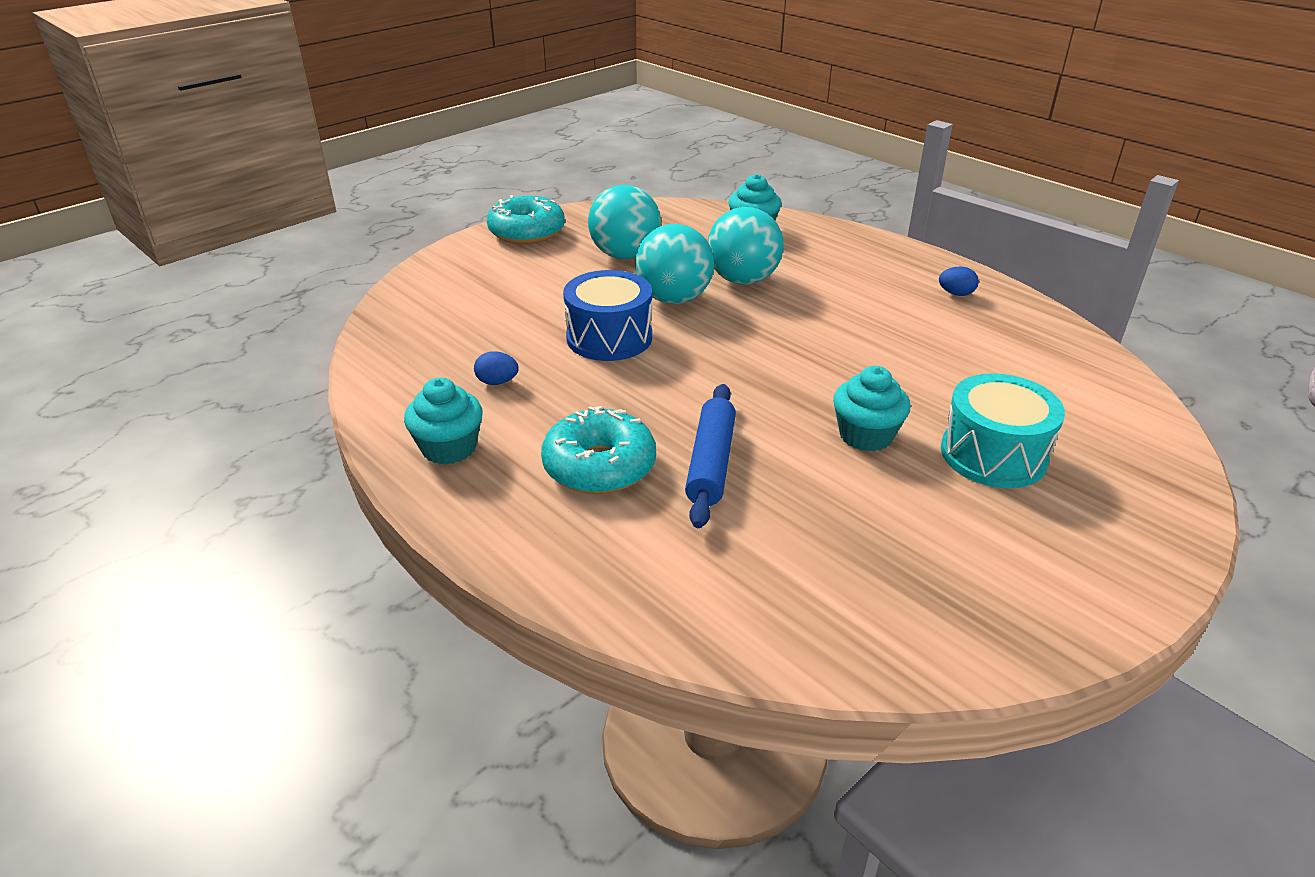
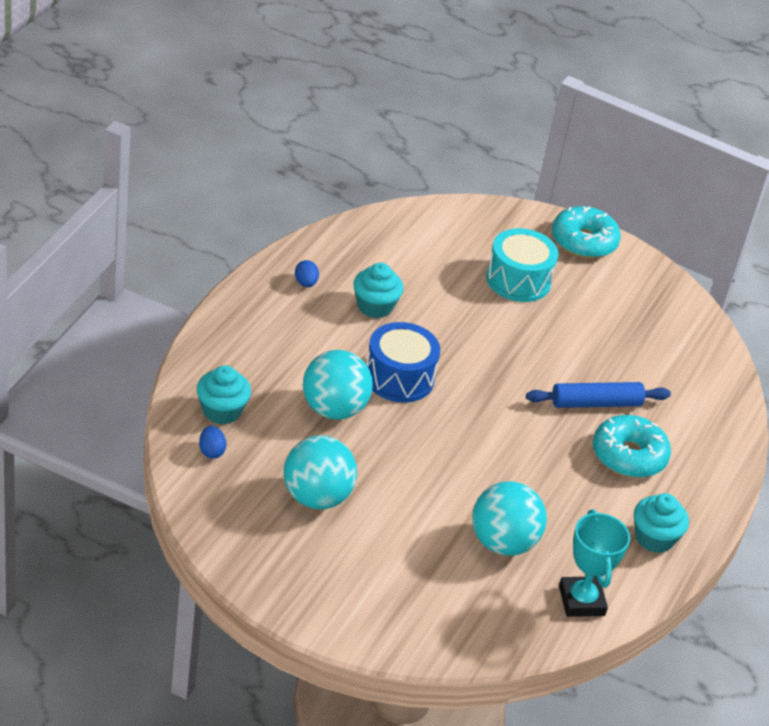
camera: 115 degrees left, 5 degrees up
(400, 370) = (581, 601): none -> turquoise trophy
(497, 382) = (566, 534): blue egg -> blue egg (211, 451)
(527, 232) = (293, 586): turquoise donut -> turquoise donut (583, 241)
(609, 337) = (470, 480): blue drum -> blue drum (399, 377)
(674, 299) = (388, 450): turquoise ball -> turquoise ball (503, 542)
(865, 435) = (528, 334): turquoise cupcake -> turquoise cupcake (375, 306)

